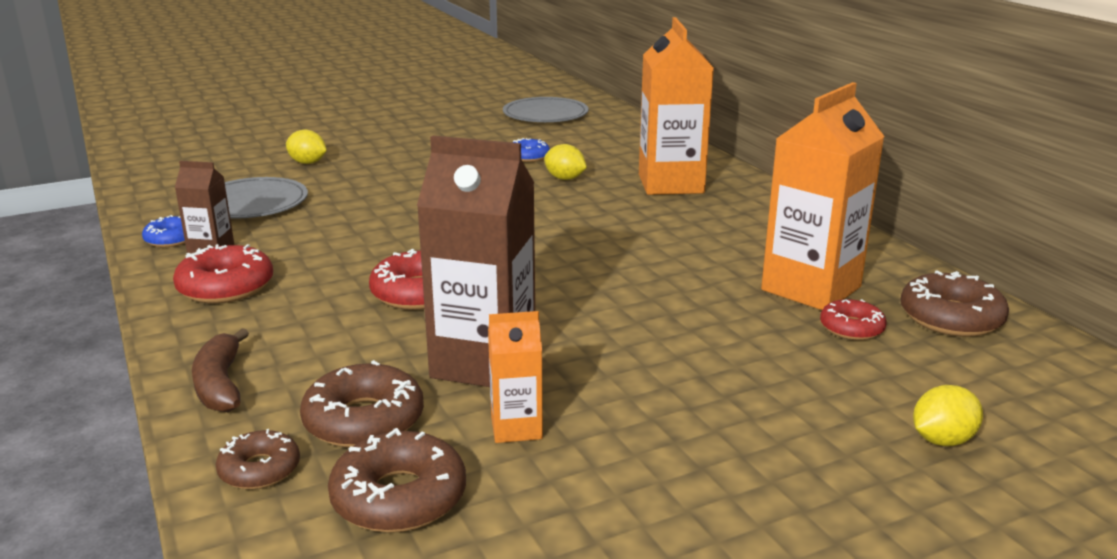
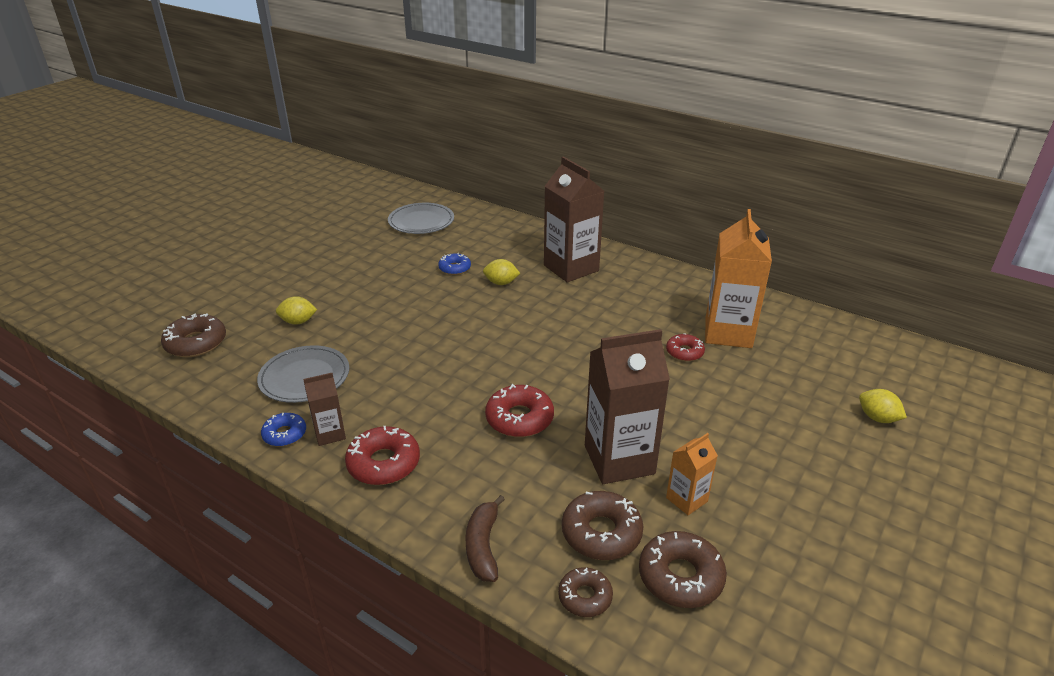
camera: 30 degrees left, 10 degrees up
(220, 384) = (483, 546): brown banana -> brown banana turned 45 degrees clockwise
(670, 184) = (571, 268): orange carton -> brown carton
(851, 328) = (773, 356): red donut -> red donut (684, 352)
(942, 440) = (877, 418): yellow lemon -> yellow lemon turned 75 degrees counterclockwise
(951, 318) = (810, 331): brown donut -> brown donut (196, 343)

